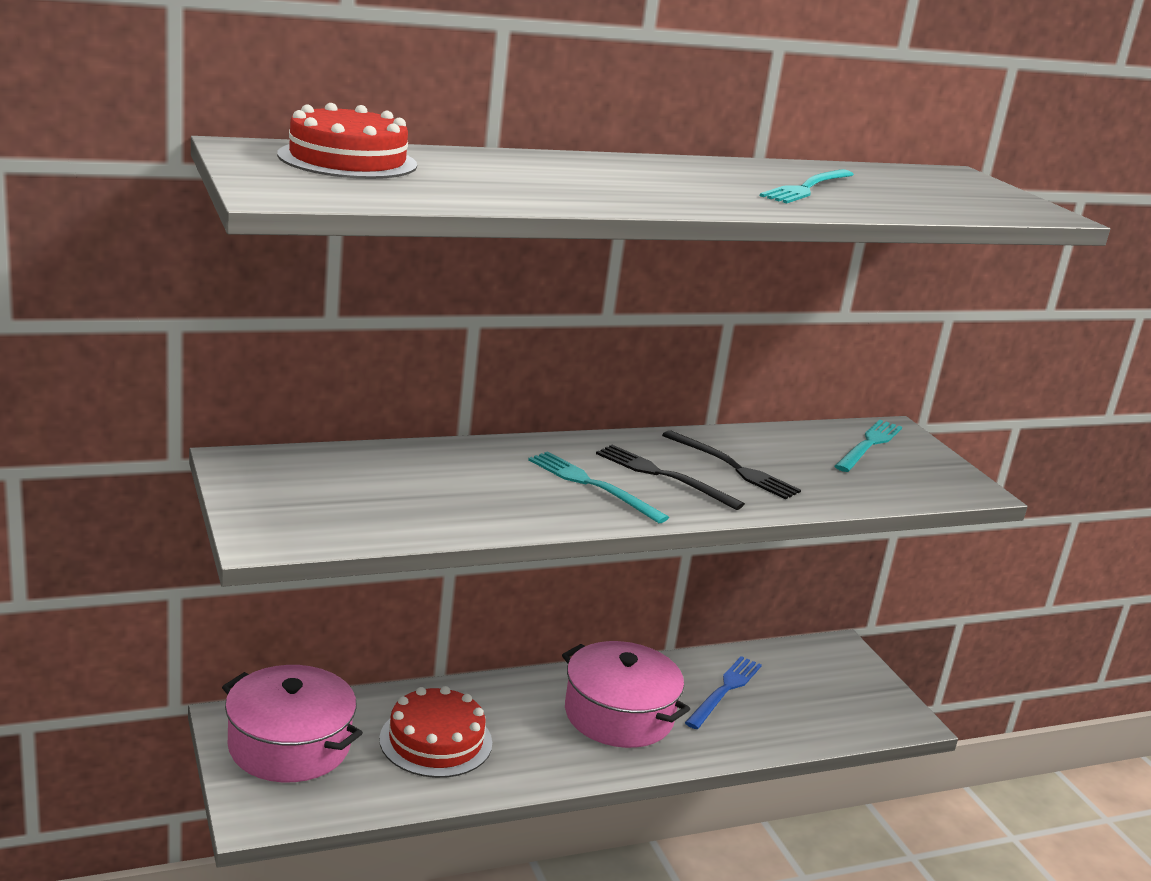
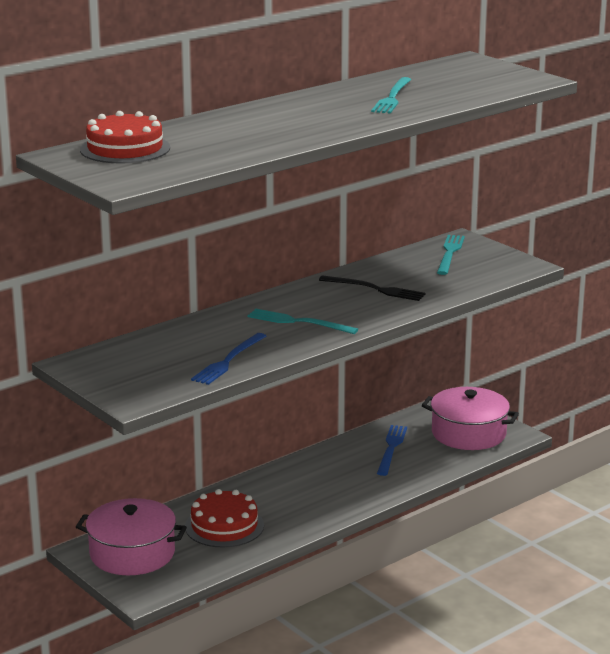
camera: 15 degrees left, 0 degrees up
(451, 515) = (228, 361): none -> blue fork
(619, 715) = (331, 480): pink pot -> pink pot (468, 433)
(663, 476) = (336, 305): black fork -> none

